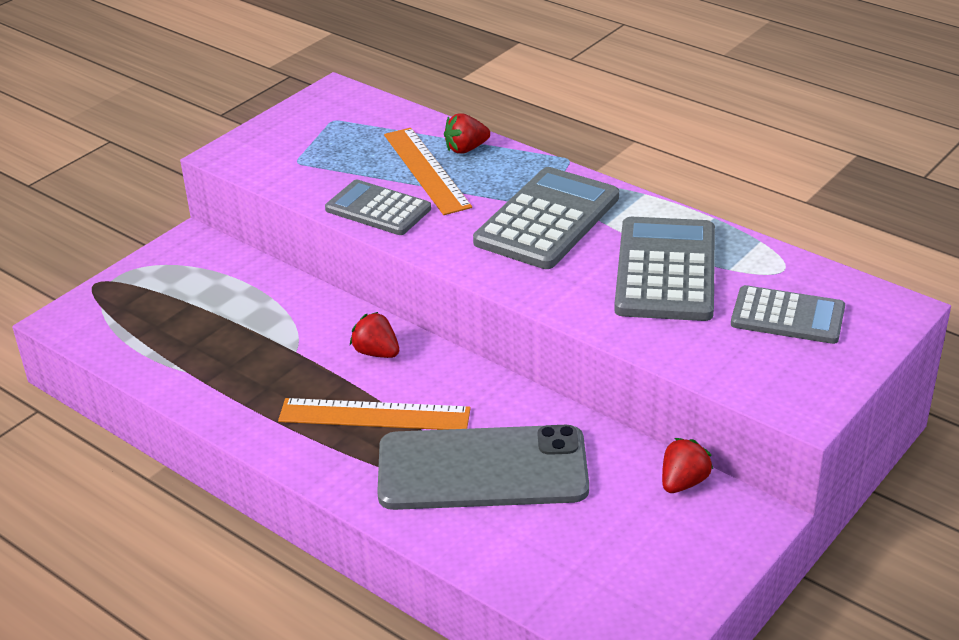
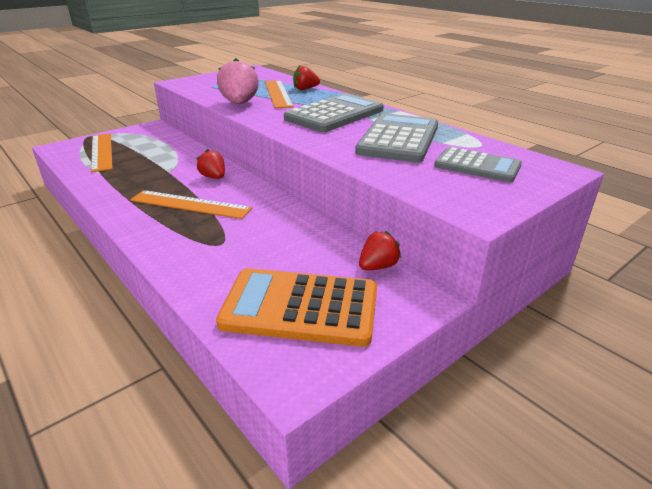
camera: 10 degrees right, 5 degrees down
(149, 320) = (102, 151): none -> orange ruler
(378, 209) = (239, 103): grey calculator -> pink strawberry
(482, 469) = (239, 240): grey phone -> none
(610, 558) = (300, 308): none -> orange calculator

